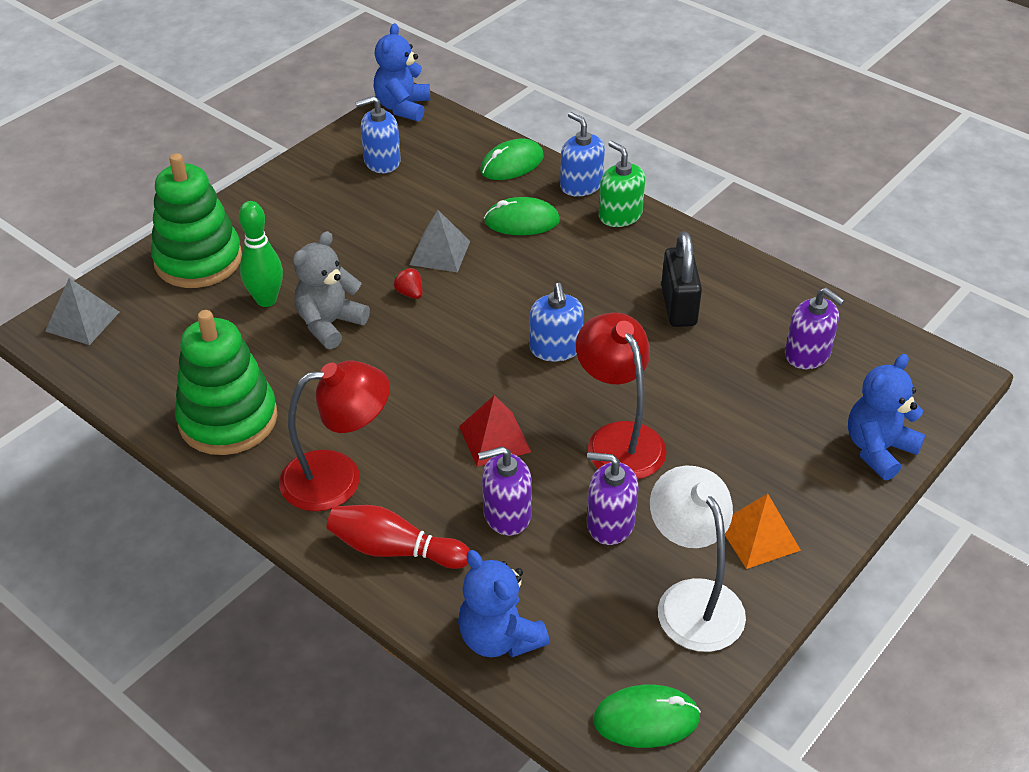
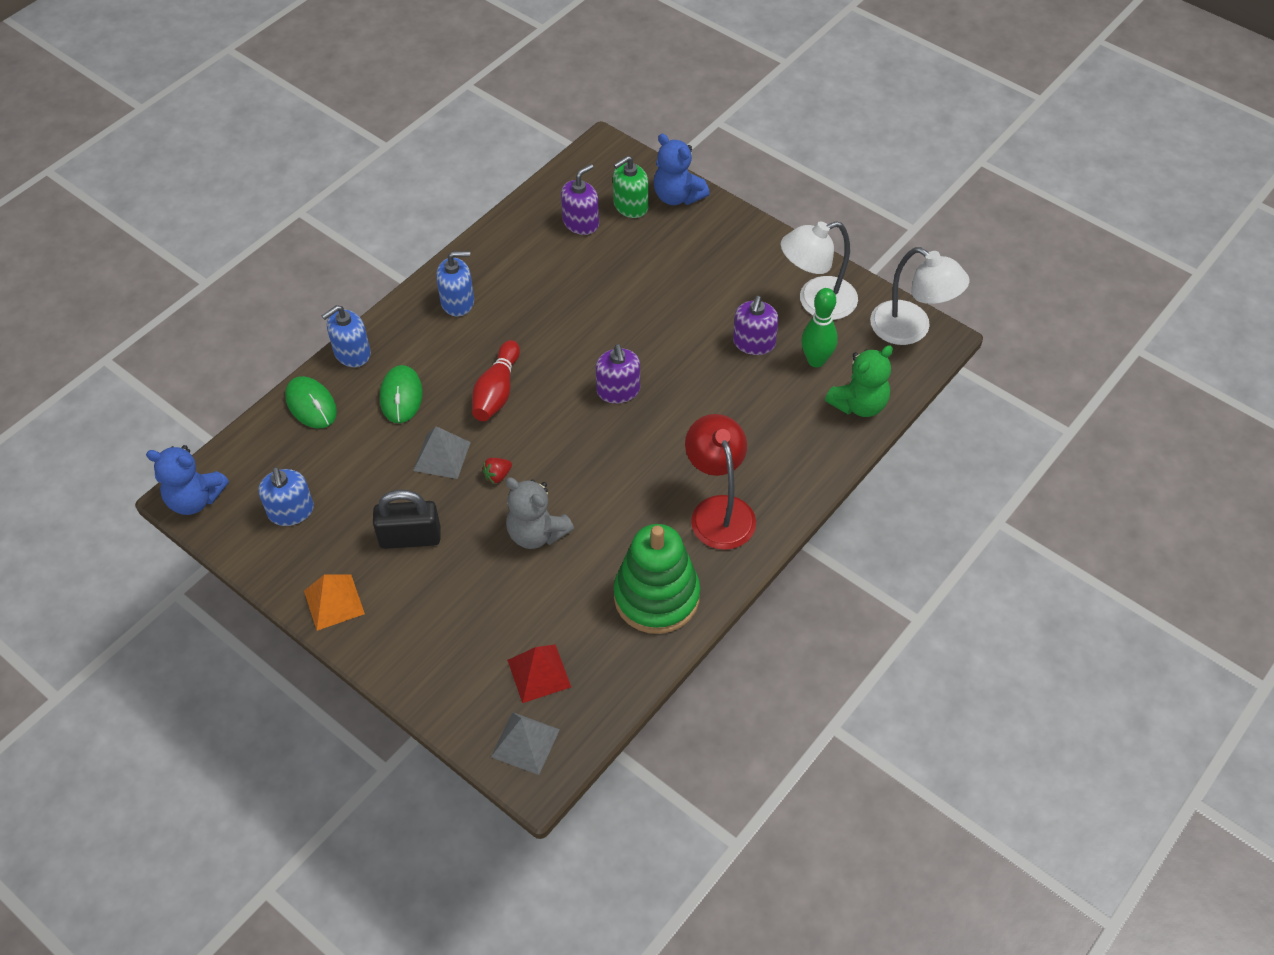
camera: 90 degrees left, 10 degrees up
(198, 260) = (437, 654): green stacking toy -> none
(266, 300) = (501, 587): green bowling pin -> green bowling pin (816, 360)
(394, 549) = (788, 468): red bowling pin -> red bowling pin (497, 392)
(494, 439) = (674, 411): red pyramid -> red pyramid (539, 673)
(499, 638) = (859, 404): blue teddy bear -> green teddy bear
(506, 514) = (749, 402): purple soap dispenser -> purple soap dispenser (618, 390)
(555, 348) = (571, 372): blue soap dispenser -> blue soap dispenser (457, 302)
(618, 438) = (671, 336): red lamp -> none
(620, 215) = (400, 326): green soap dispenser -> green soap dispenser (630, 206)
(646, 719) = (911, 329): green mouse -> white lamp
(678, 306) = (523, 293): black padlock -> black padlock (410, 538)
(758, 536) = (759, 265): orange pyramid -> orange pyramid (334, 602)

